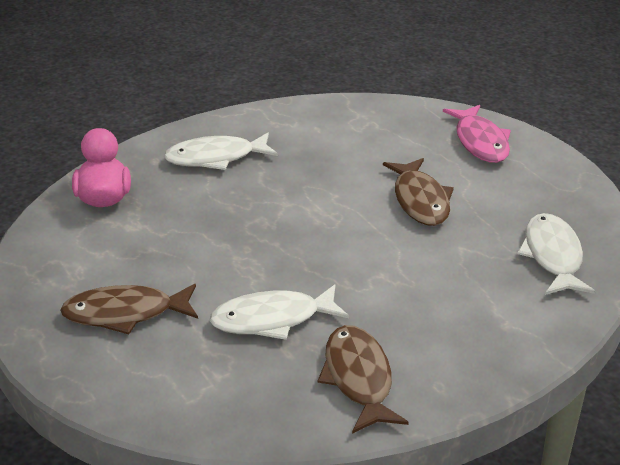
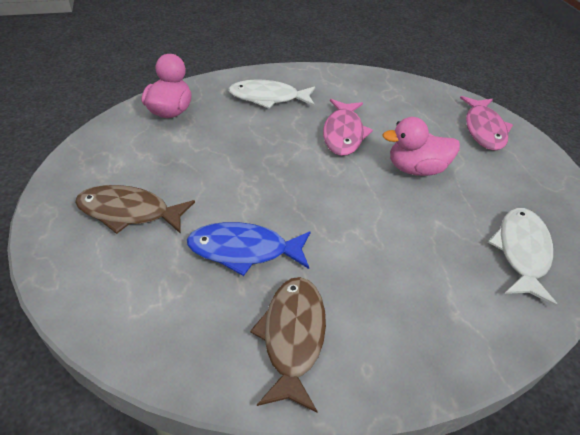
camera: 15 degrees right, 10 degrees up
(272, 319) = (244, 250): white fish -> blue fish
(324, 180) = (343, 134): none -> pink fish
(420, 201) = (416, 169): brown fish -> pink duck

